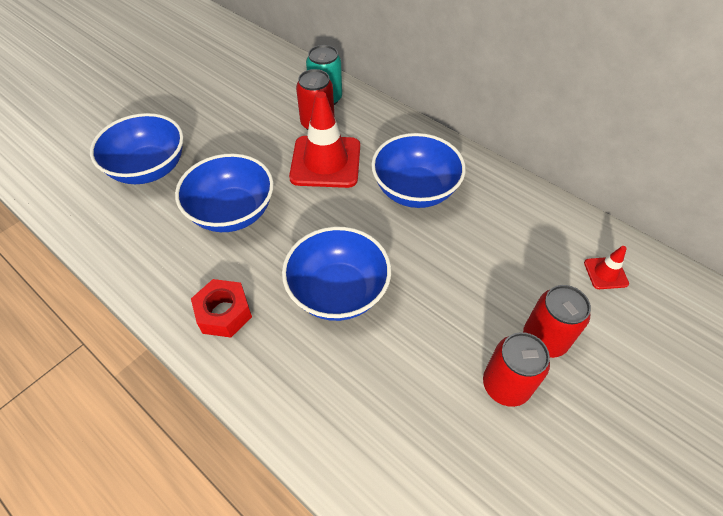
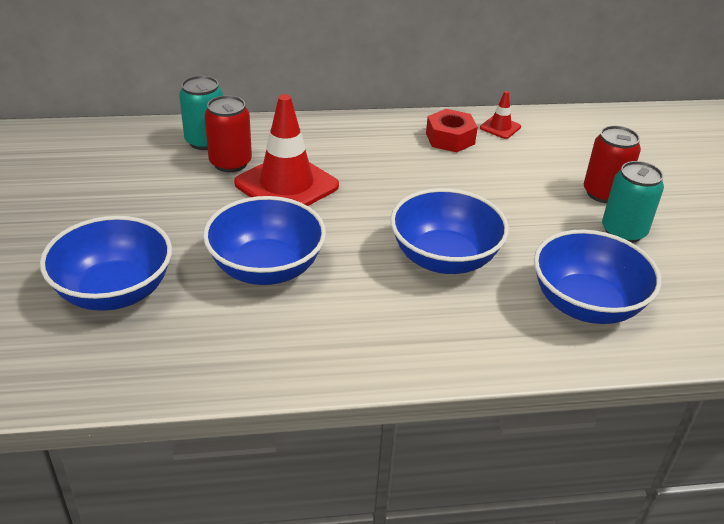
camera: 50 degrees left, 15 degrees down
(224, 313) = (385, 334): red nut -> red nut (450, 138)
(415, 190) = (390, 162): blue bowl -> blue bowl (586, 304)
(506, 385) = (623, 231): red can -> turquoise can
(605, 273) = (578, 137): red traffic cone -> red traffic cone (500, 127)

